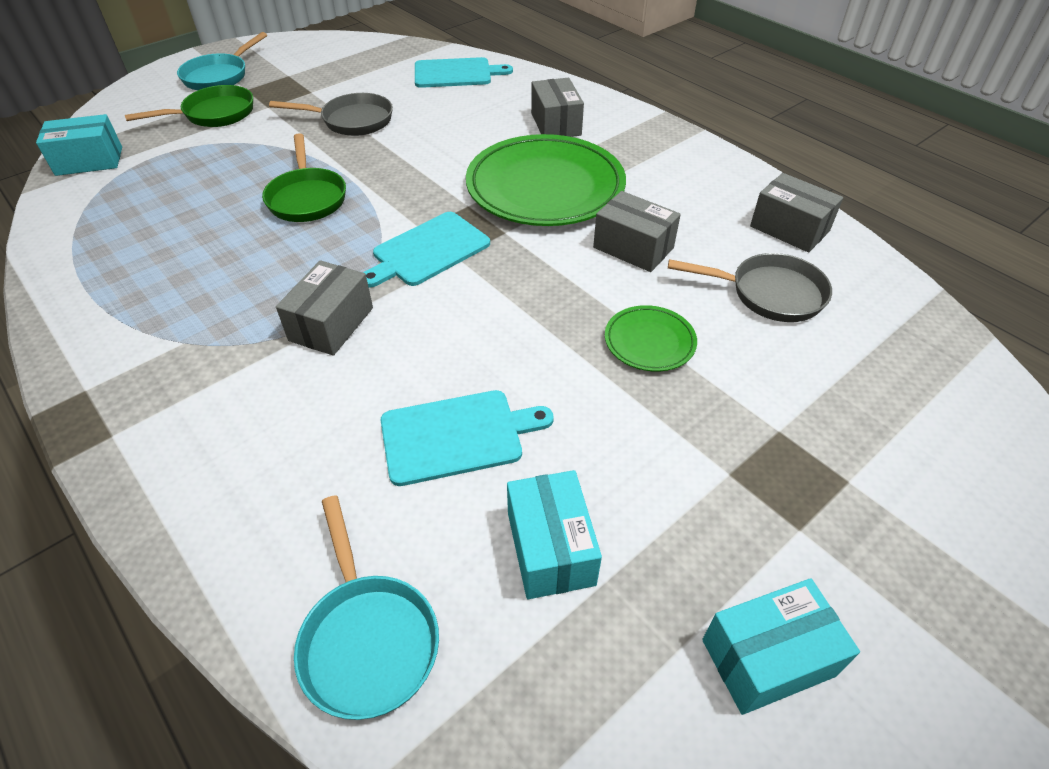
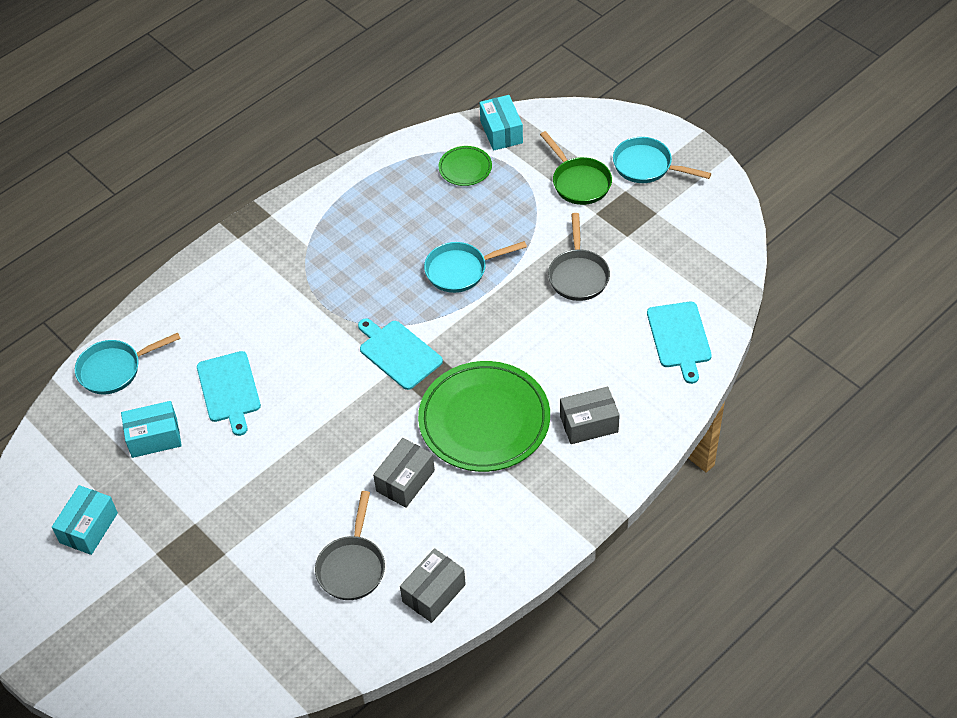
camera: 90 degrees right, 5 degrees up
(307, 198) = (460, 270): green pan -> turquoise pan
(331, 324) = (322, 313): grey box -> none
(649, 342) = (303, 487): green plate -> green plate (465, 168)
(767, 657) = (89, 528): turquoise box -> turquoise box turned 45 degrees clockwise

